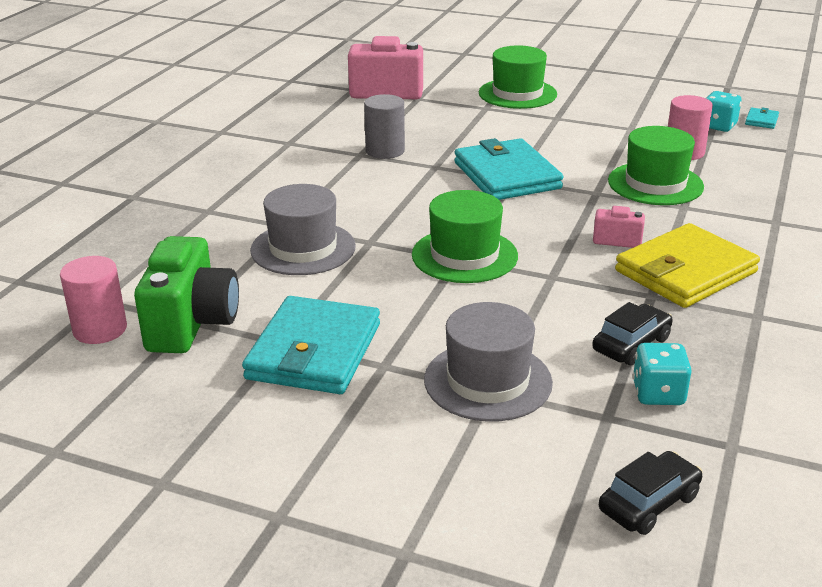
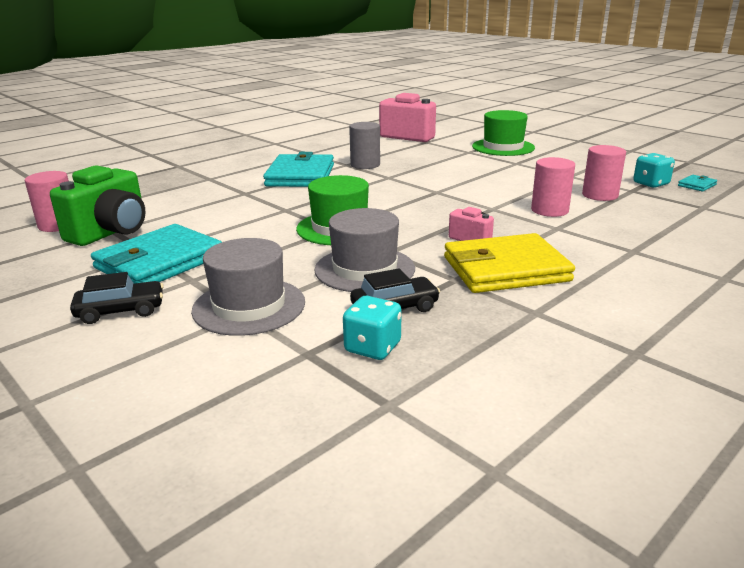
camera: 25 degrees right, 5 degrees down
(303, 248) = (237, 206): grey hat -> grey hat (364, 269)
(507, 175) = (434, 189): turquoise wallet -> turquoise wallet (300, 175)
(649, 503) = (256, 428): black car -> black car (121, 311)
(655, 184) = (549, 210): green hat -> pink cylinder

